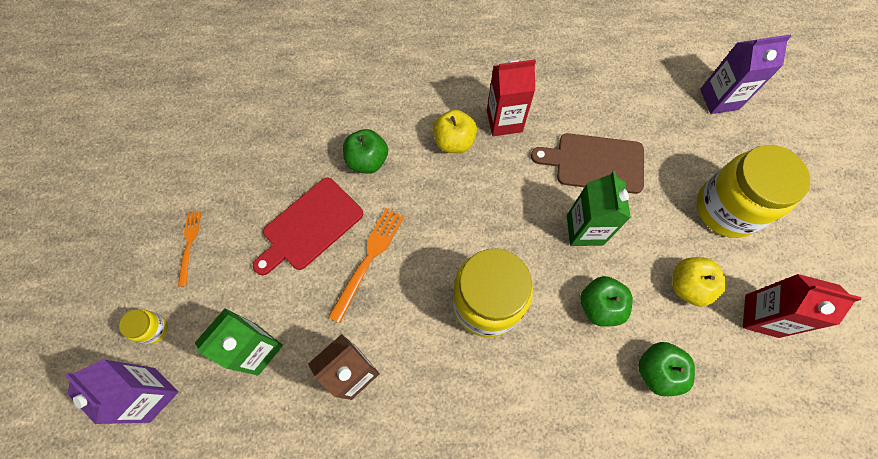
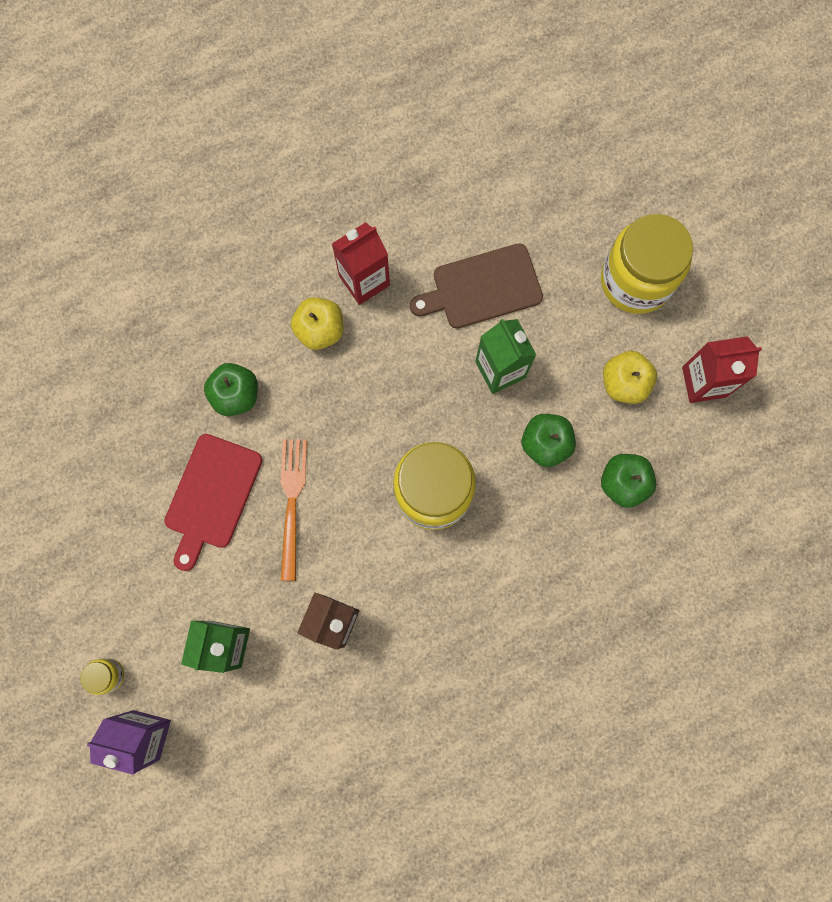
camera: 25 degrees left, 10 degrees up
(189, 245) = (93, 574): orange fork -> none
(719, 99) = (587, 150): purple carton -> none

